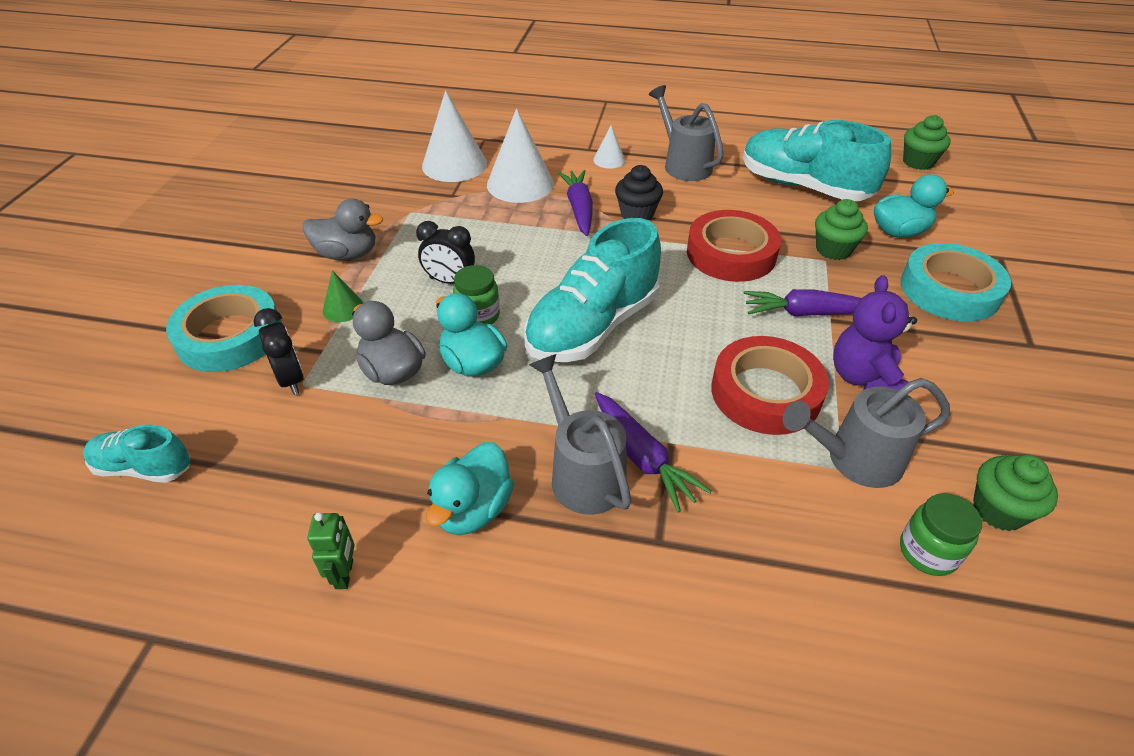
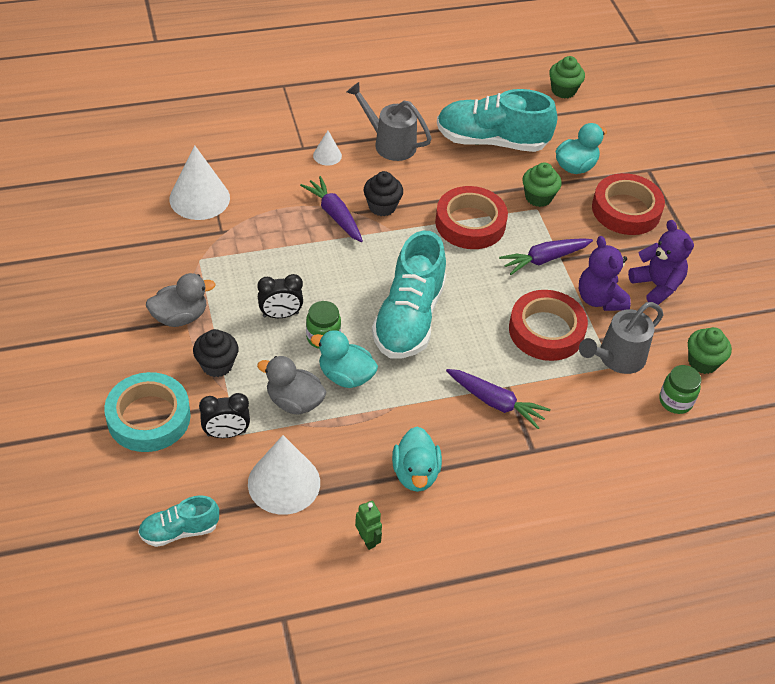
camera: 30 degrees left, 5 degrees up
(291, 379) = (226, 433): black clock -> black clock turned 135 degrees clockwise
(343, 308) = (217, 365): green cone -> black cupcake
(520, 184) = (270, 203): white cone -> white cone (284, 483)
(582, 472) = (465, 425): grey watering can -> none
(949, 290) = (626, 210): turquoise tape -> red tape
(959, 387) = (656, 286): none -> purple teddy bear

